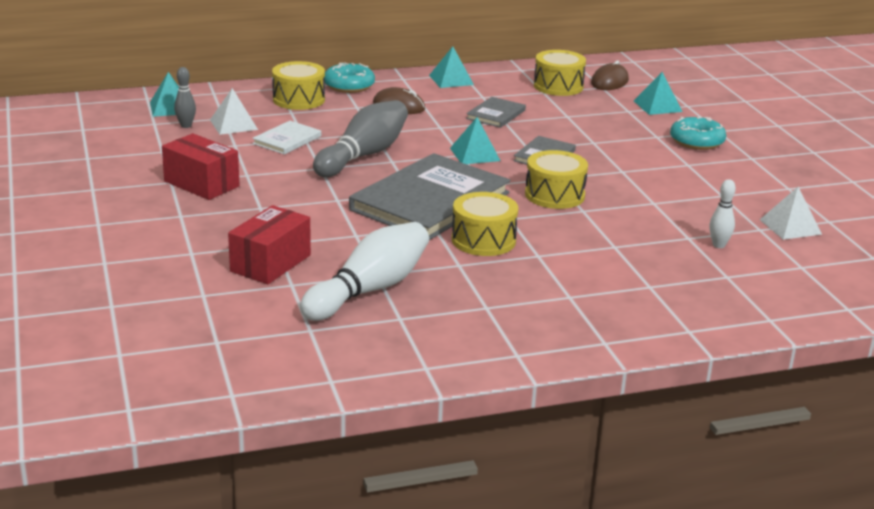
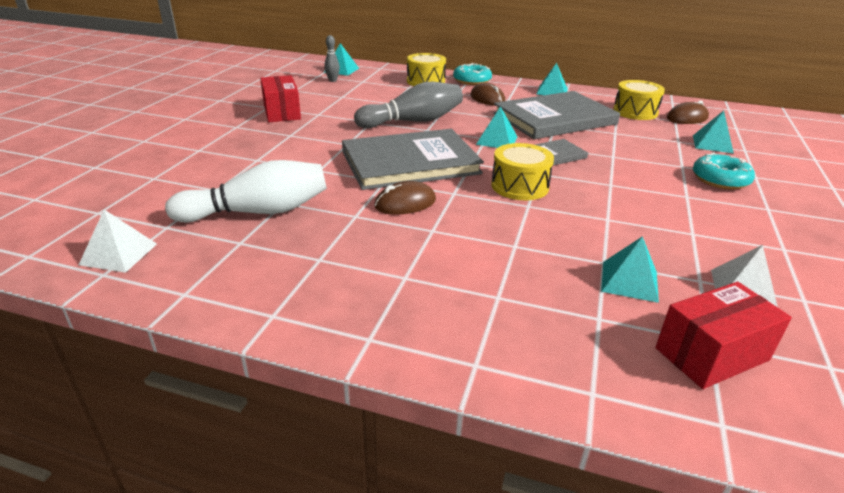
camera: 35 degrees right, 5 degrees up
(233, 124) = (361, 86): white pyramid -> white pyramid (119, 254)
(271, 263) = (230, 171): red box -> red box (712, 354)
(287, 140) = (378, 101): white book -> none
(483, 240) = (405, 203): yellow drum -> brown mouse
(496, 114) = (554, 119): grey book -> grey book, size x2.18
(718, 245) = (629, 281): white bowling pin -> turquoise pyramid

